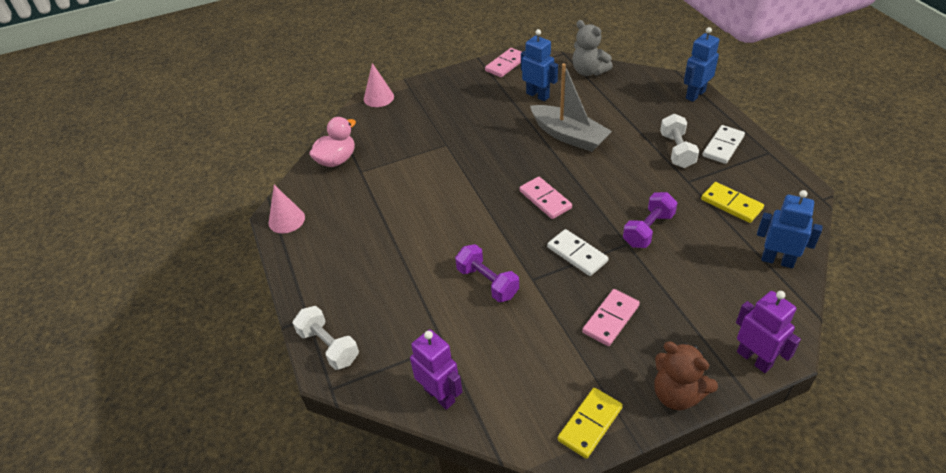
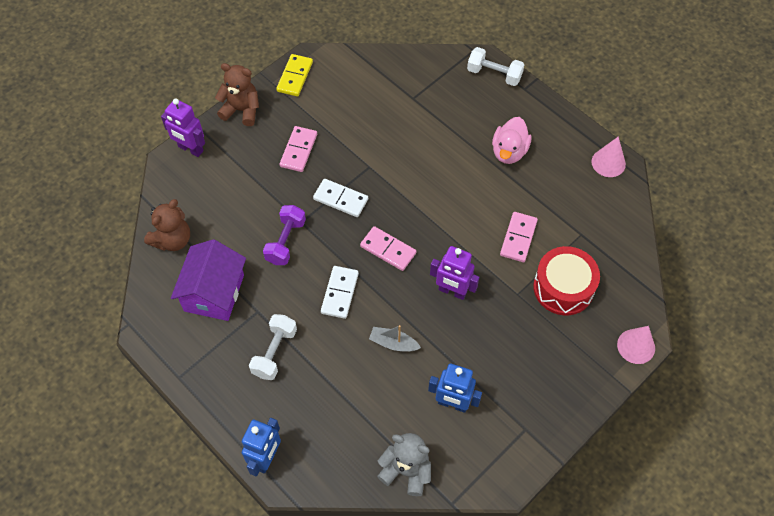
camera: 155 degrees right, 15 degrees up
(336, 160) = (615, 241): pink duck -> pink duck (509, 151)
(405, 140) = (563, 288): none -> red drum
(439, 395) = (399, 66): purple robot -> purple robot (452, 291)
(487, 282) = (404, 153): purple dumbbell -> none
(506, 64) = (516, 455): pink domino -> pink domino (518, 238)
(569, 136) = (393, 343): grey boat -> grey boat, size x0.52
(677, 151) = (274, 352): white dumbbell -> white dumbbell turned 45 degrees clockwise
(723, 146) = (227, 373): white domino -> white domino (339, 293)
(731, 204) = (214, 293): yellow domino -> purple house
(777, 260) = (172, 240): blue robot -> brown teddy bear

